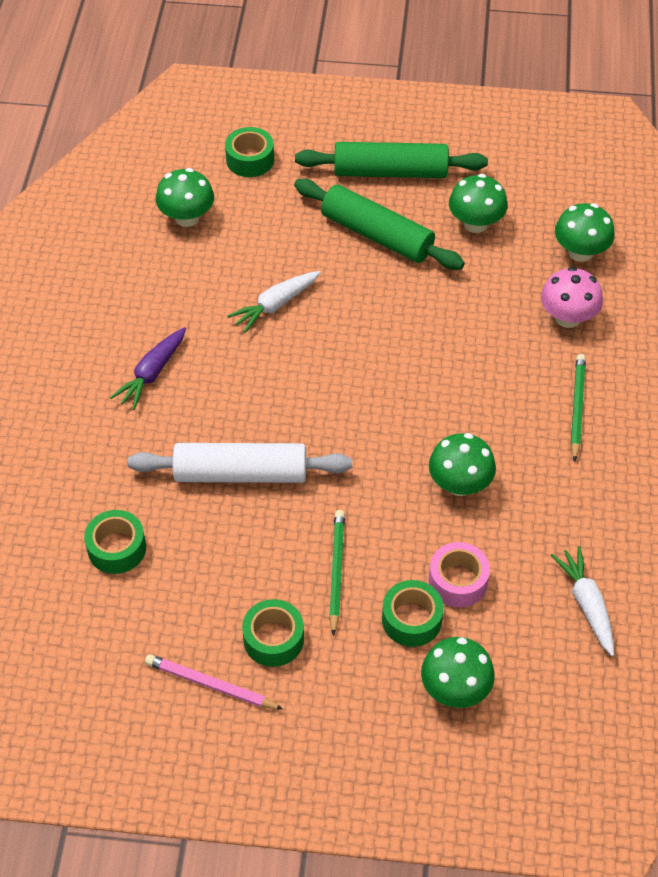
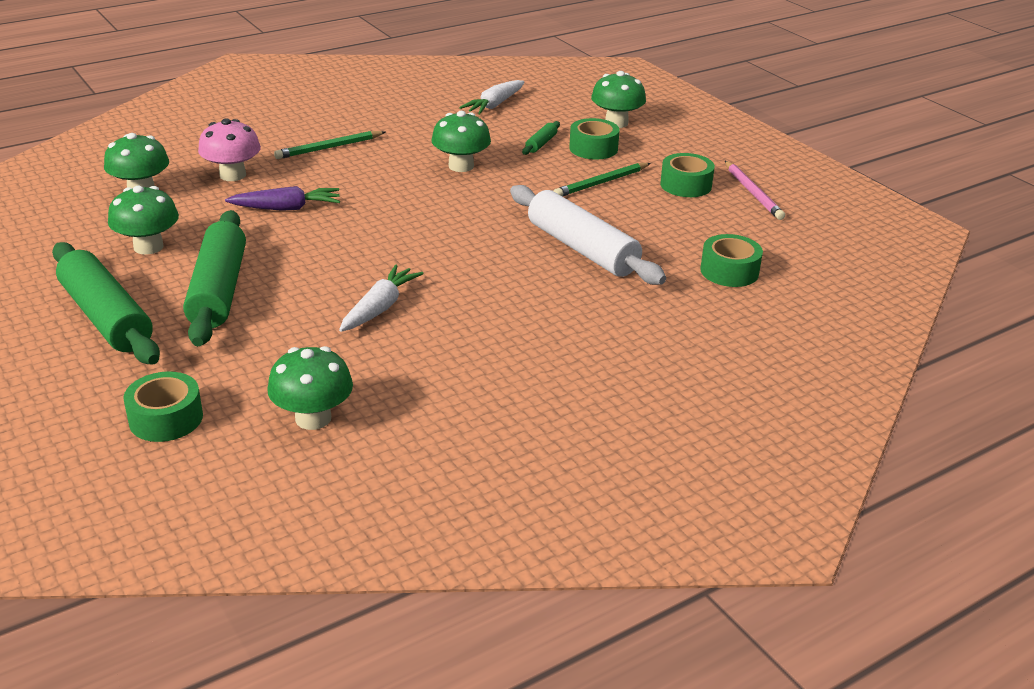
camera: 130 degrees left, 20 degrees down
(152, 374) = (549, 336): purple carrot -> purple carrot (287, 208)
(275, 305) = (380, 307): white carrot -> white carrot turned 75 degrees counterclockwise
(458, 581) = (541, 144): pink tape -> green rolling pin

